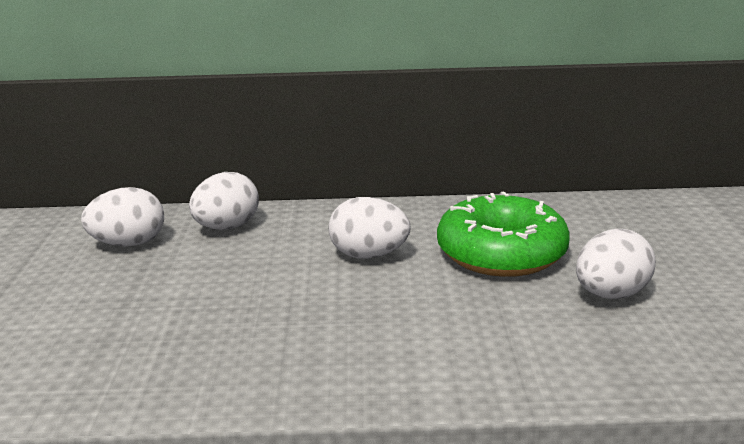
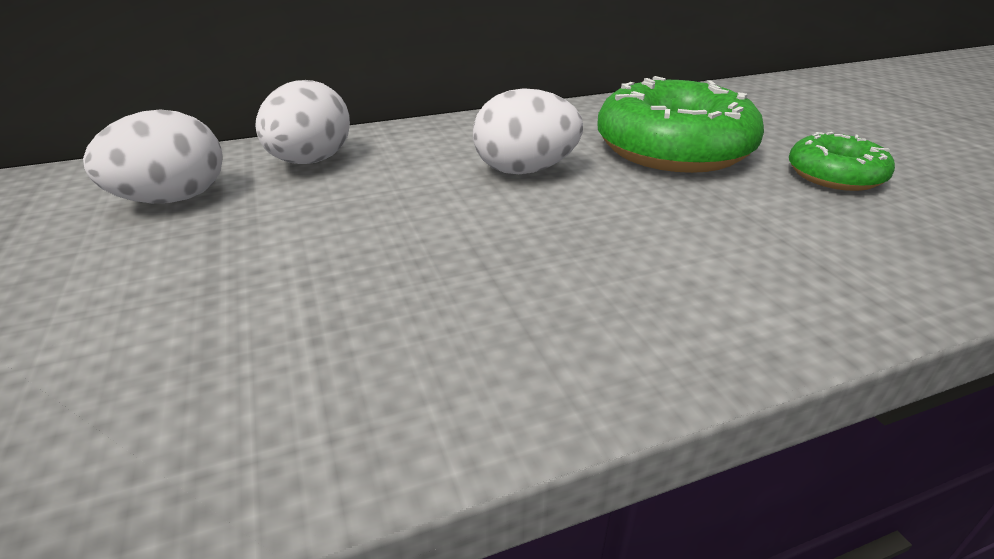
camera: 20 degrees left, 10 degrees up
(611, 295) = (835, 175): white egg -> green donut

